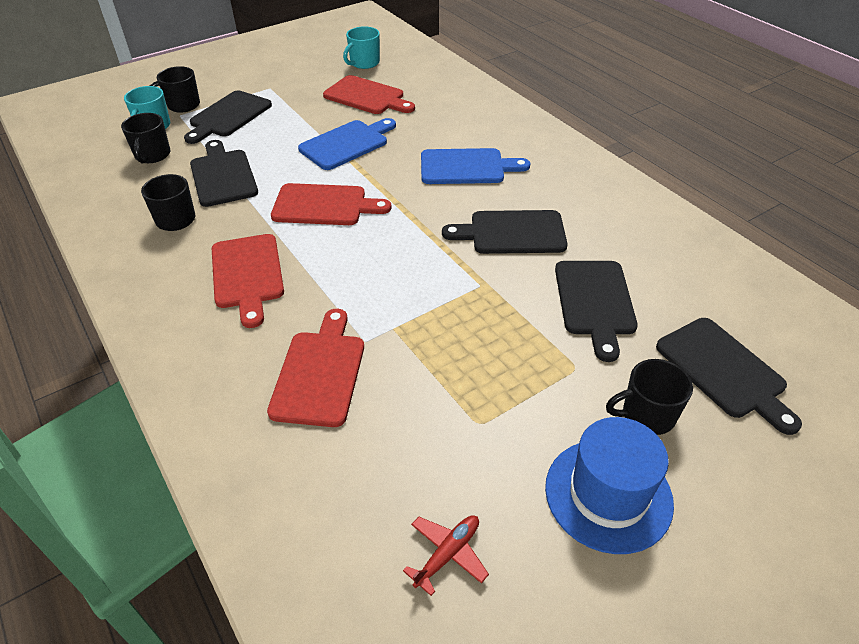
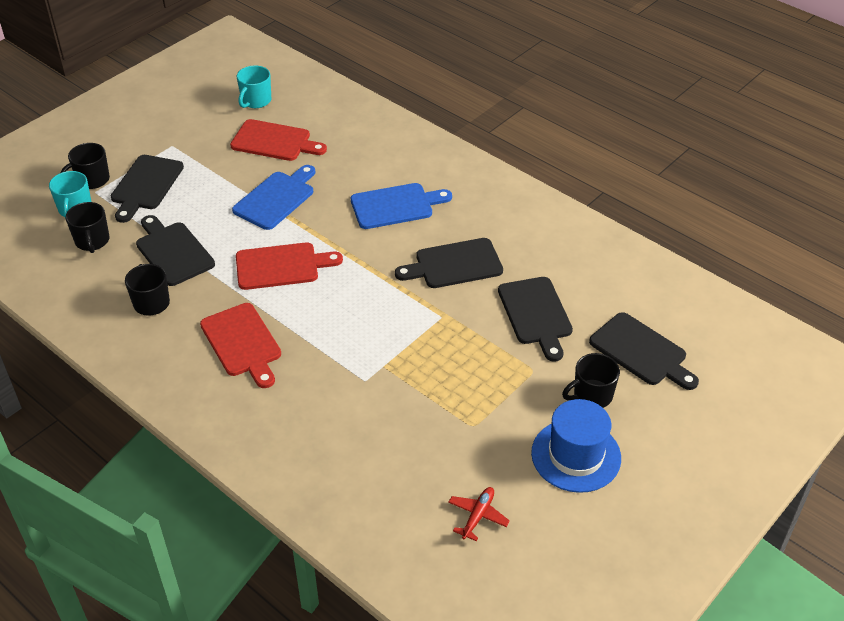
camera: 15 degrees left, 0 degrees up
(320, 373) = (339, 412): red cutting board -> none

